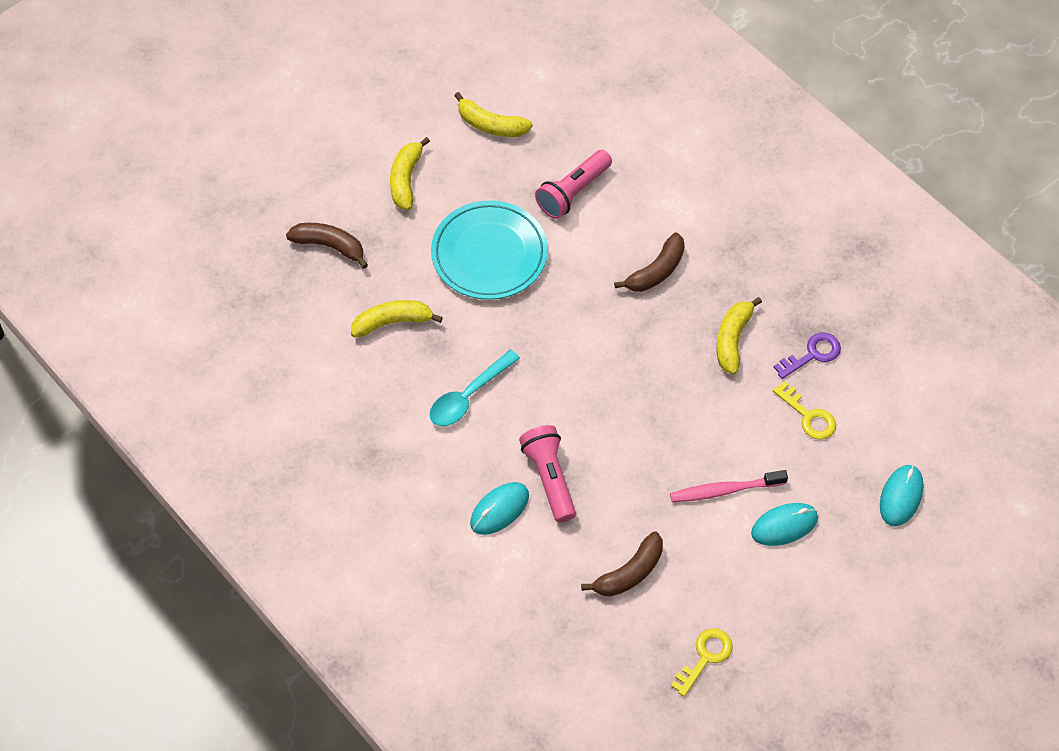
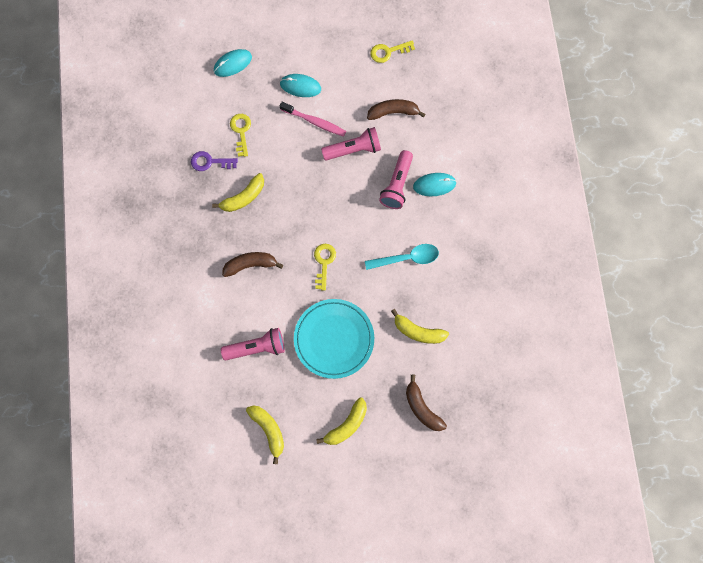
camera: 145 degrees left, 15 degrees up
(569, 327) = (324, 263): none -> yellow key
(643, 487) = (353, 149): none -> pink flashlight

